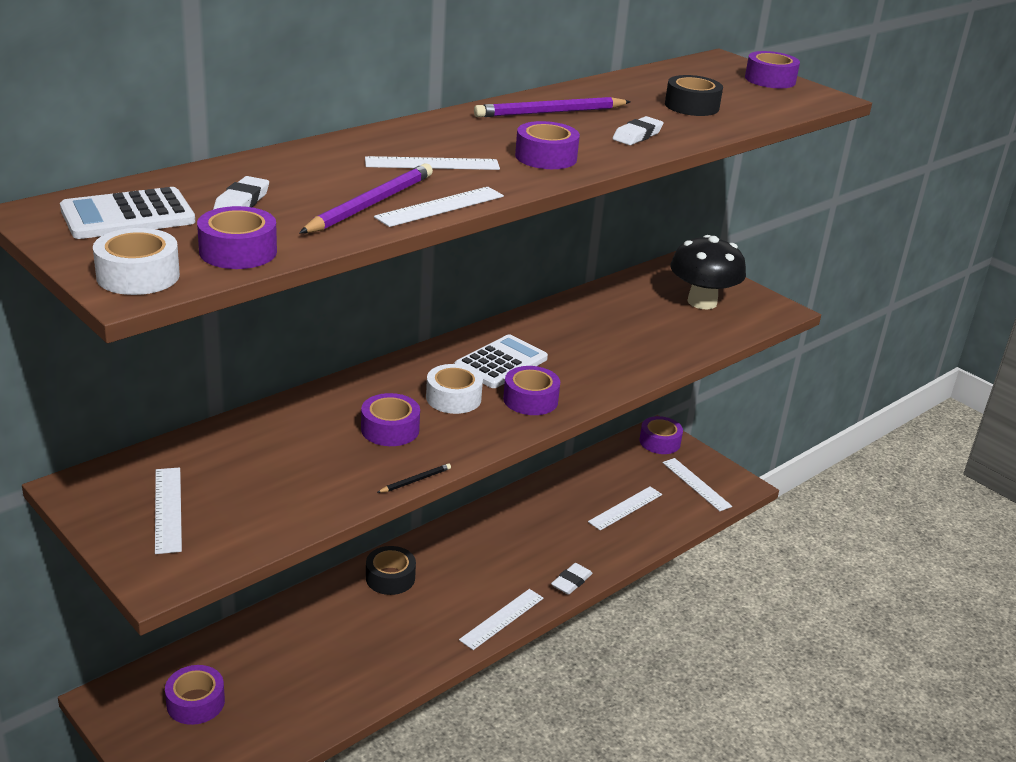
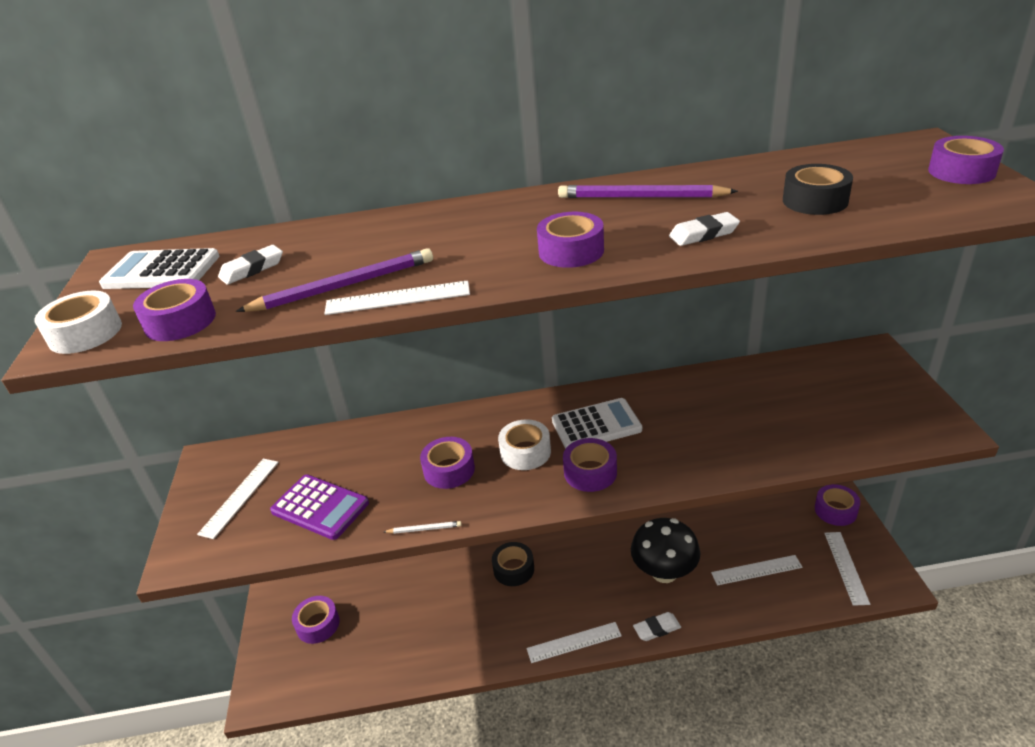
camera: 40 degrees right, 5 degrees up
(280, 493) = (320, 507): none -> purple calculator
(415, 480) = (424, 529): black pencil -> white pencil
(432, 164) = (453, 247): white ruler -> none
(702, 302) = (856, 401): black mushroom -> black mushroom (664, 572)

